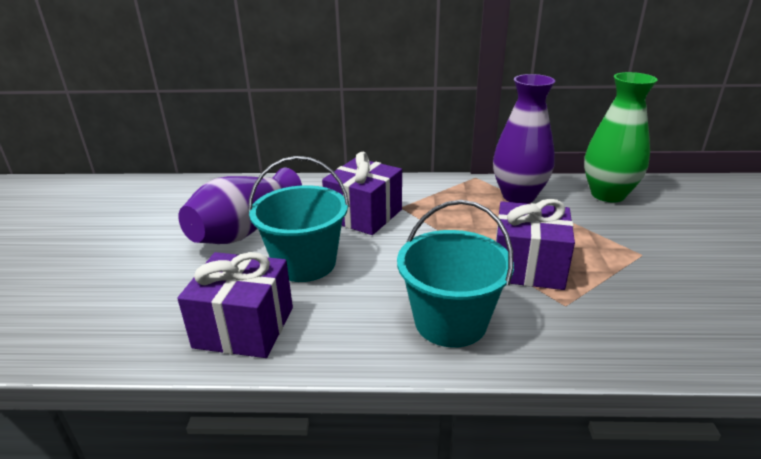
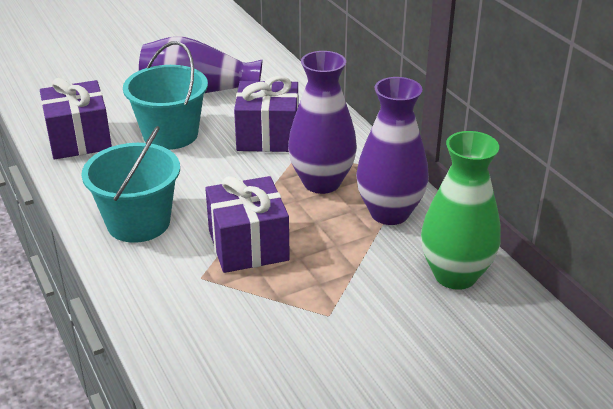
camera: 60 degrees right, 5 degrees up
(457, 210) = (321, 182): none -> purple vase

